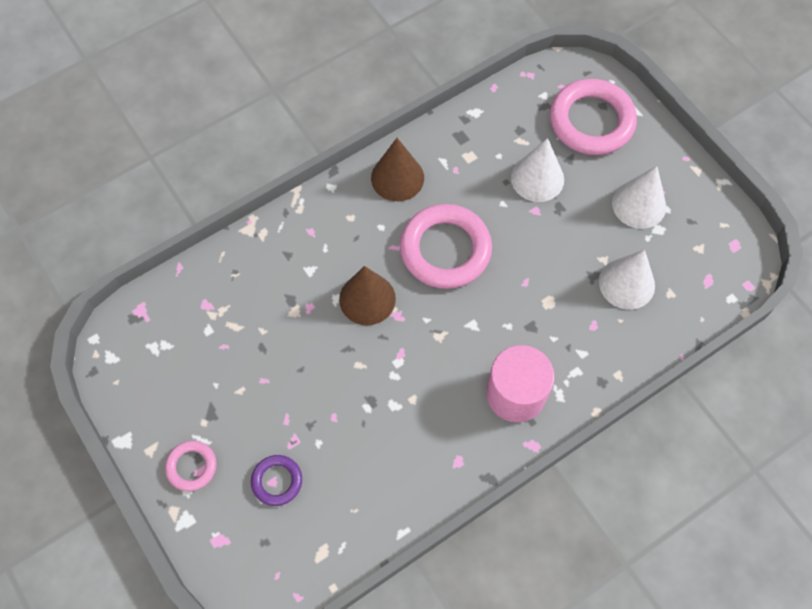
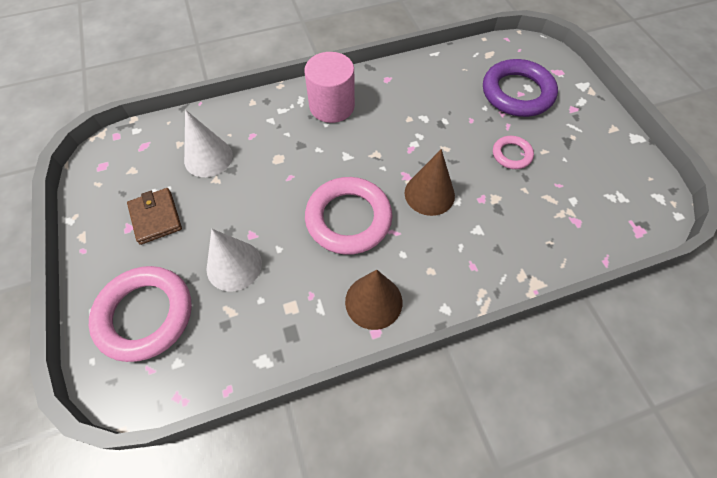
camera: 165 degrees left, 5 degrees down
(191, 467) = (580, 112): pink ring -> pink ring (511, 154)
(277, 481) = (517, 93): purple ring -> purple ring, size x1.97
(639, 204) = (156, 217): white cone -> brown wallet

